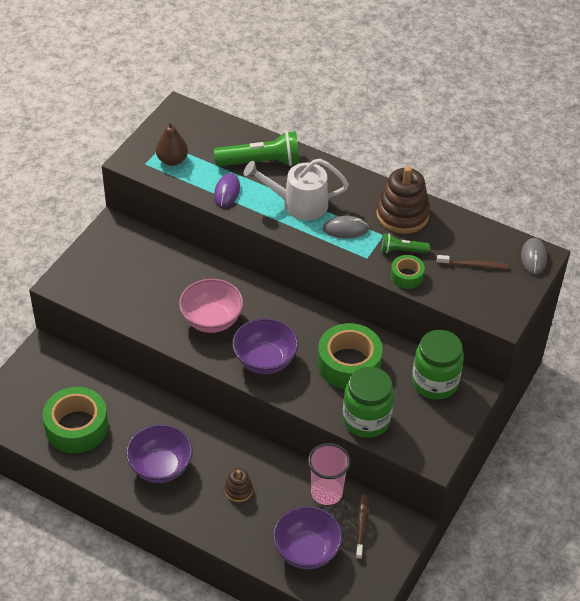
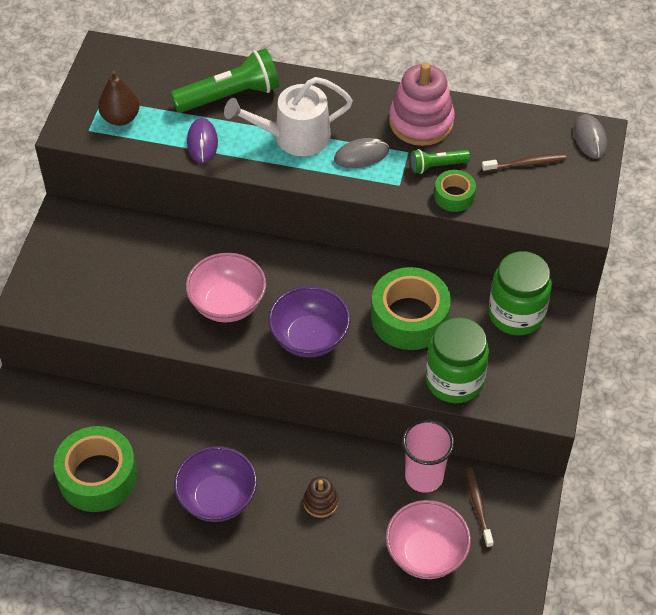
camera: 15 degrees left, 5 degrees up
(306, 550) = (426, 554): purple bowl -> pink bowl
(402, 215) = (421, 122): brown stacking toy -> pink stacking toy

